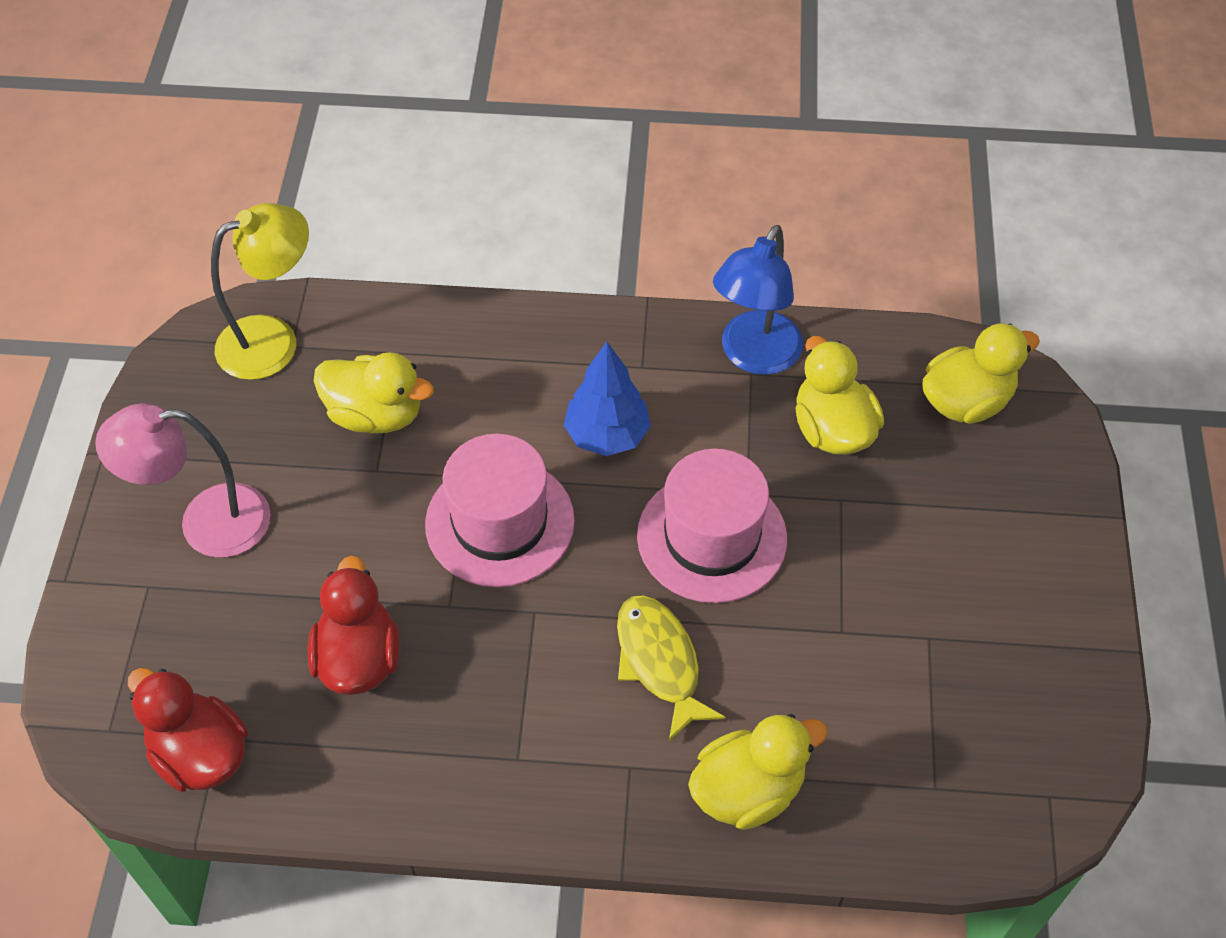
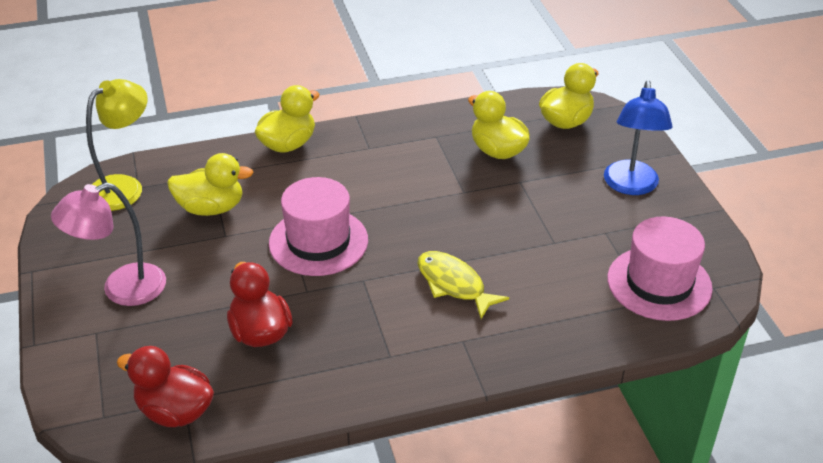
camera: 20 degrees left, 15 degrees down
(607, 435) = (364, 184): blue tree -> none
(712, 537) = (453, 217): pink hat -> pink hat (659, 283)
(748, 790) = (540, 332): yellow duck -> yellow duck (288, 144)
(754, 356) = (433, 128): blue lamp -> blue lamp (631, 186)

